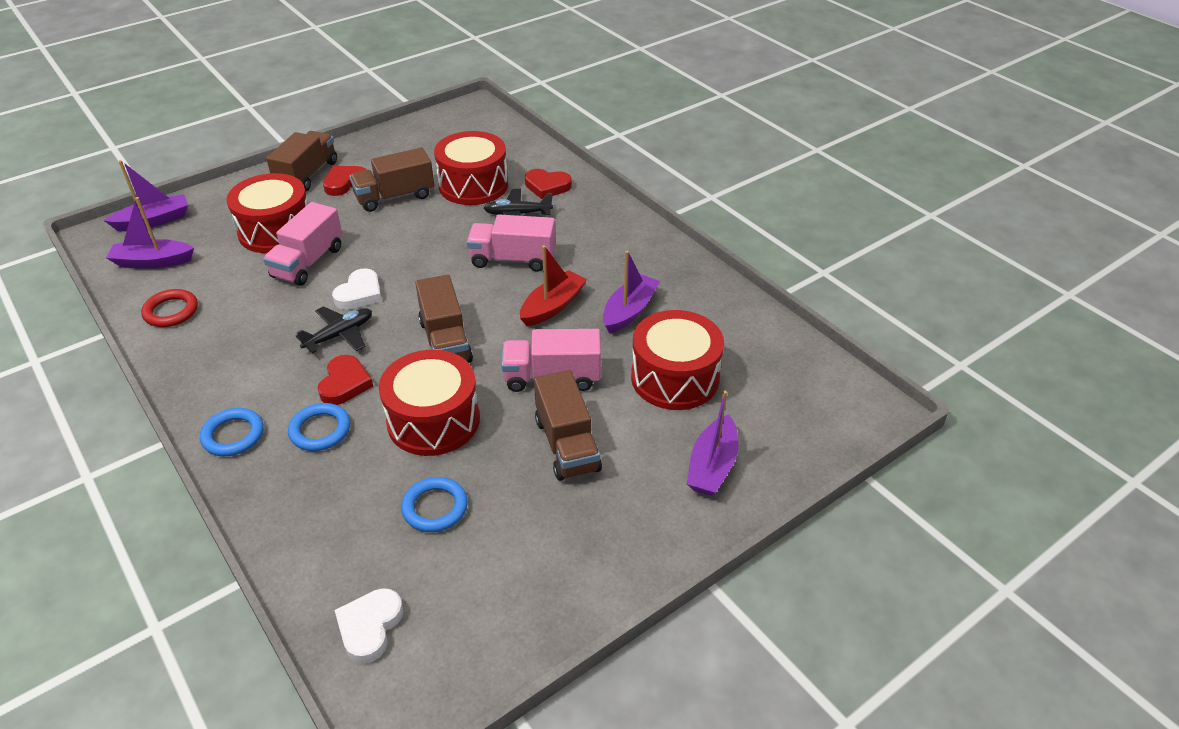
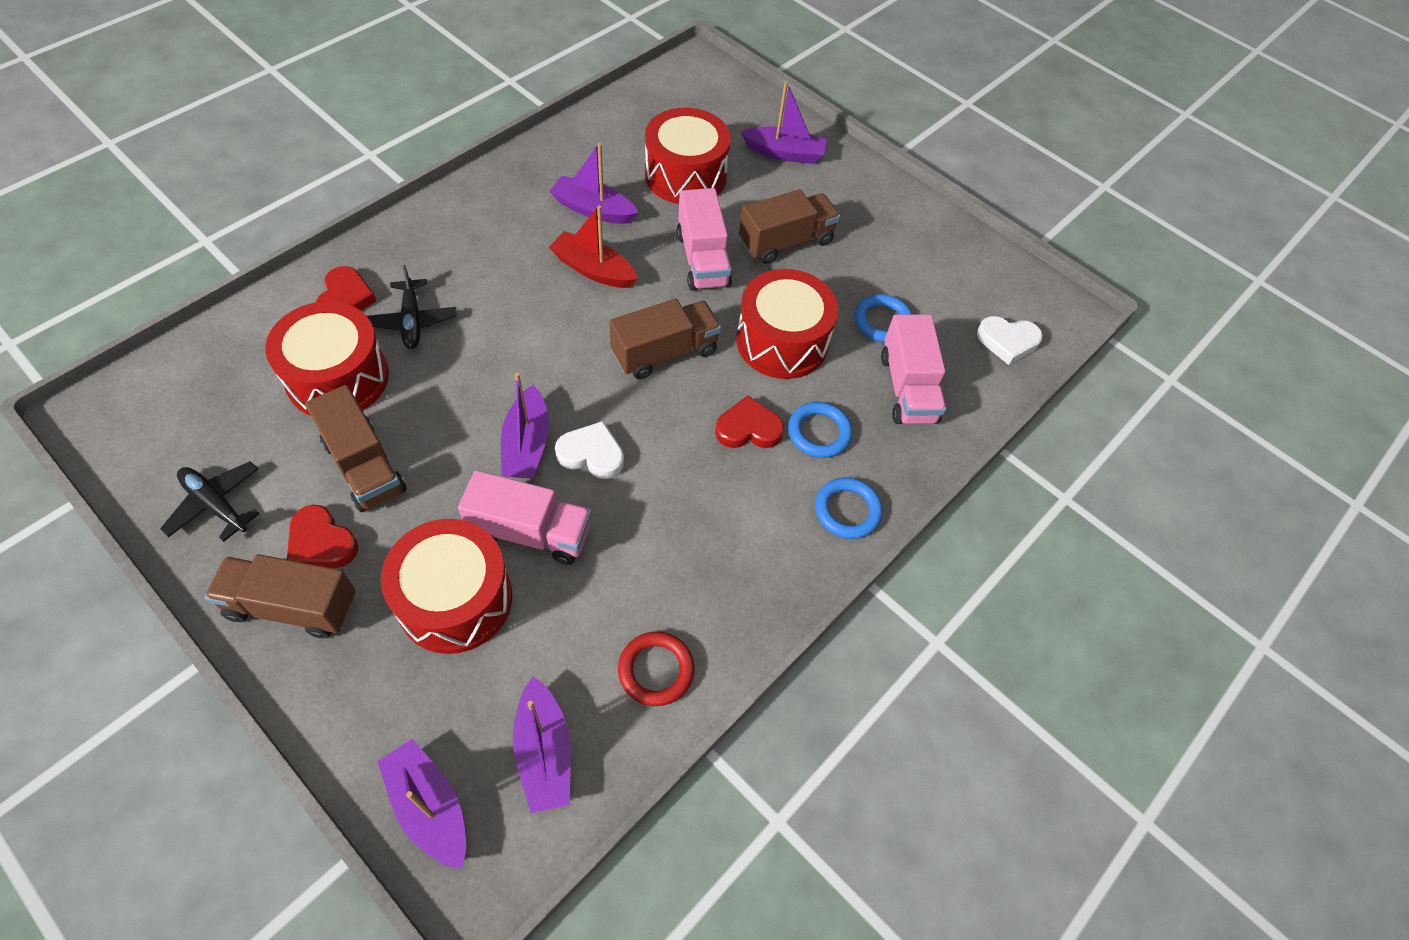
camera: 105 degrees left, 15 degrees up
(339, 335) = (671, 455): black plane -> black plane (216, 504)
(382, 263) = (527, 444): none -> purple boat
(512, 259) = (510, 314): pink truck -> pink truck (907, 388)

